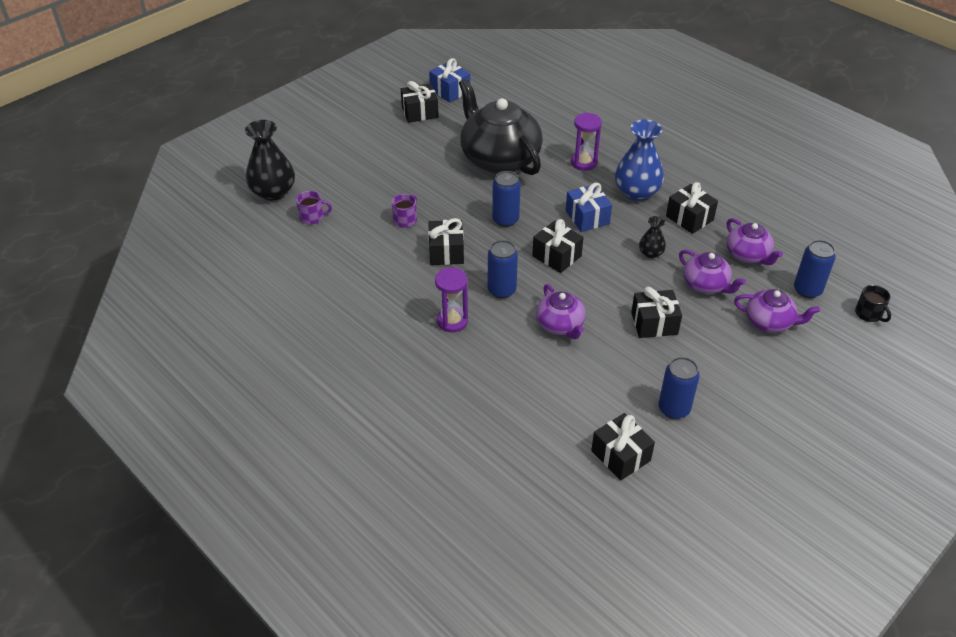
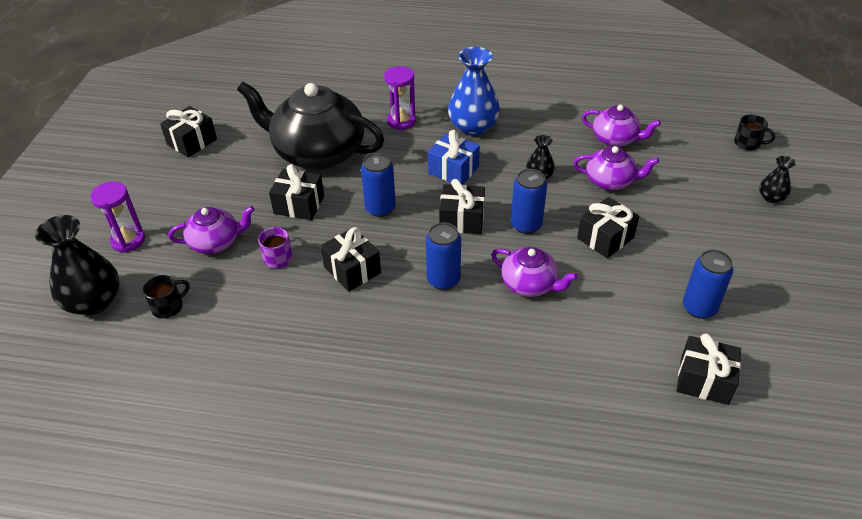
camera: 35 degrees left, 0 degrees up
(312, 217) = (168, 307): purple mug -> black mug
(450, 91) = (205, 108): blue gift -> none
(452, 321) = (426, 338): purple hourglass -> purple hourglass (128, 240)
(689, 218) = (539, 129): black gift -> black gift (299, 205)
(769, 322) = (689, 188): purple teapot -> purple teapot (216, 242)
(807, 290) = (687, 146): blue can -> blue can (526, 225)
(836, 365) = (771, 197): none -> black vase

